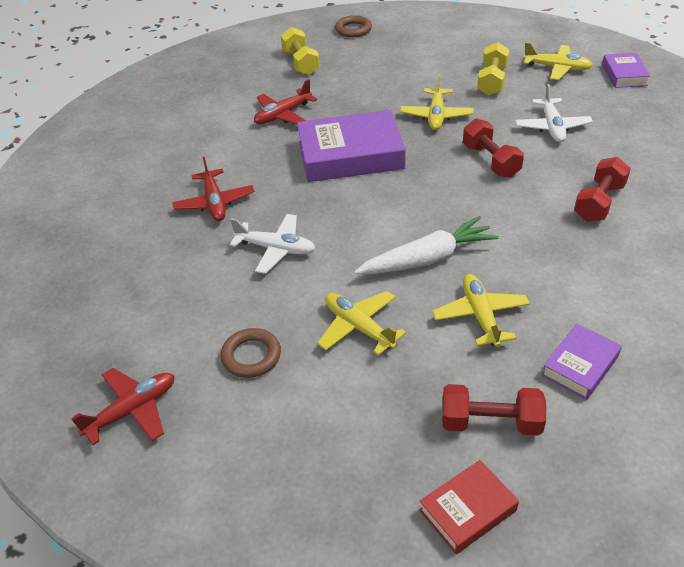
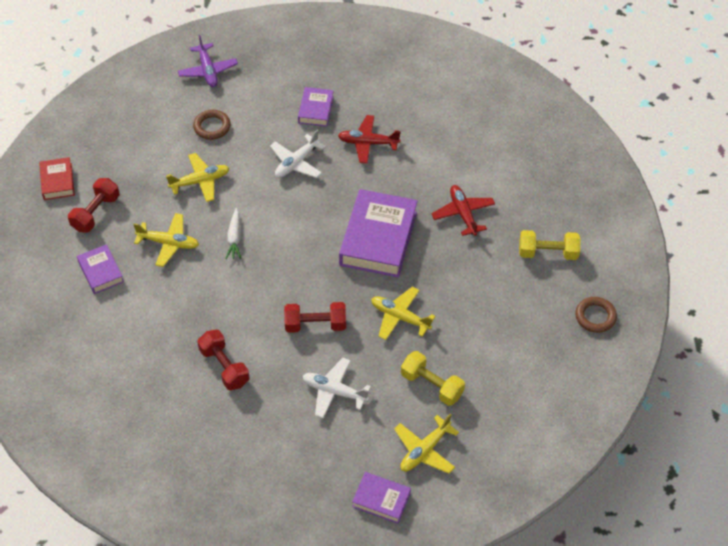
camera: 110 degrees right, 10 degrees up
(132, 410) = (208, 71): red plane -> purple plane
(175, 263) = (316, 110): none -> purple book
(427, 259) = (234, 238): white carrot -> white carrot, size x0.58

